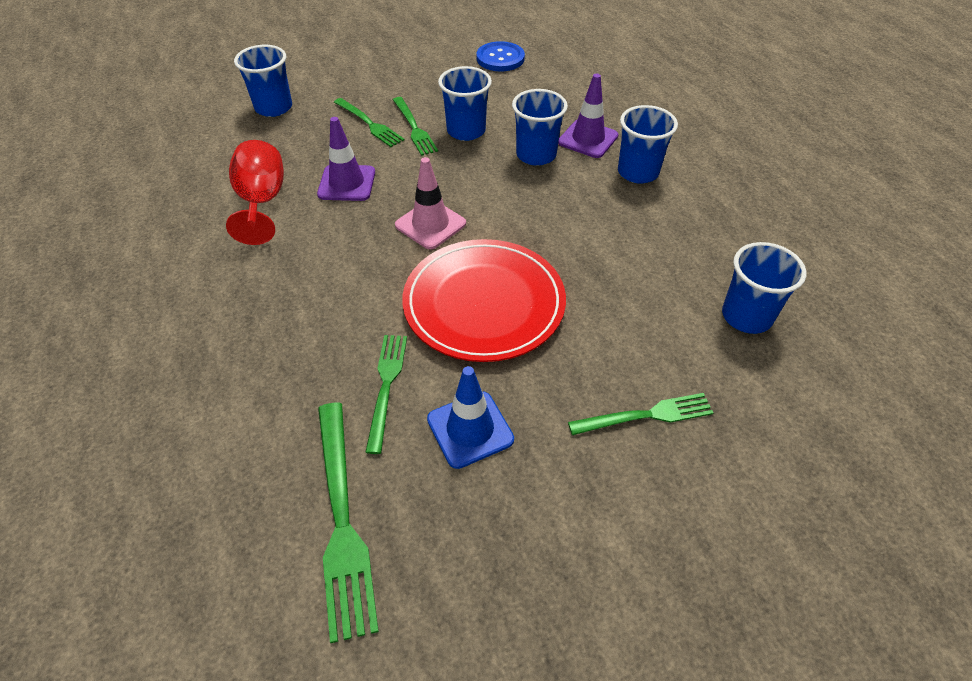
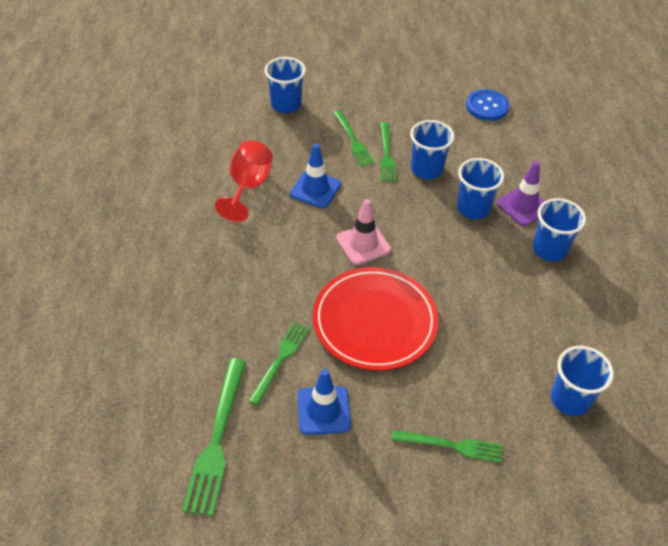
camera: 20 degrees right, 0 degrees up
(347, 183) = (315, 189): purple traffic cone -> blue traffic cone

